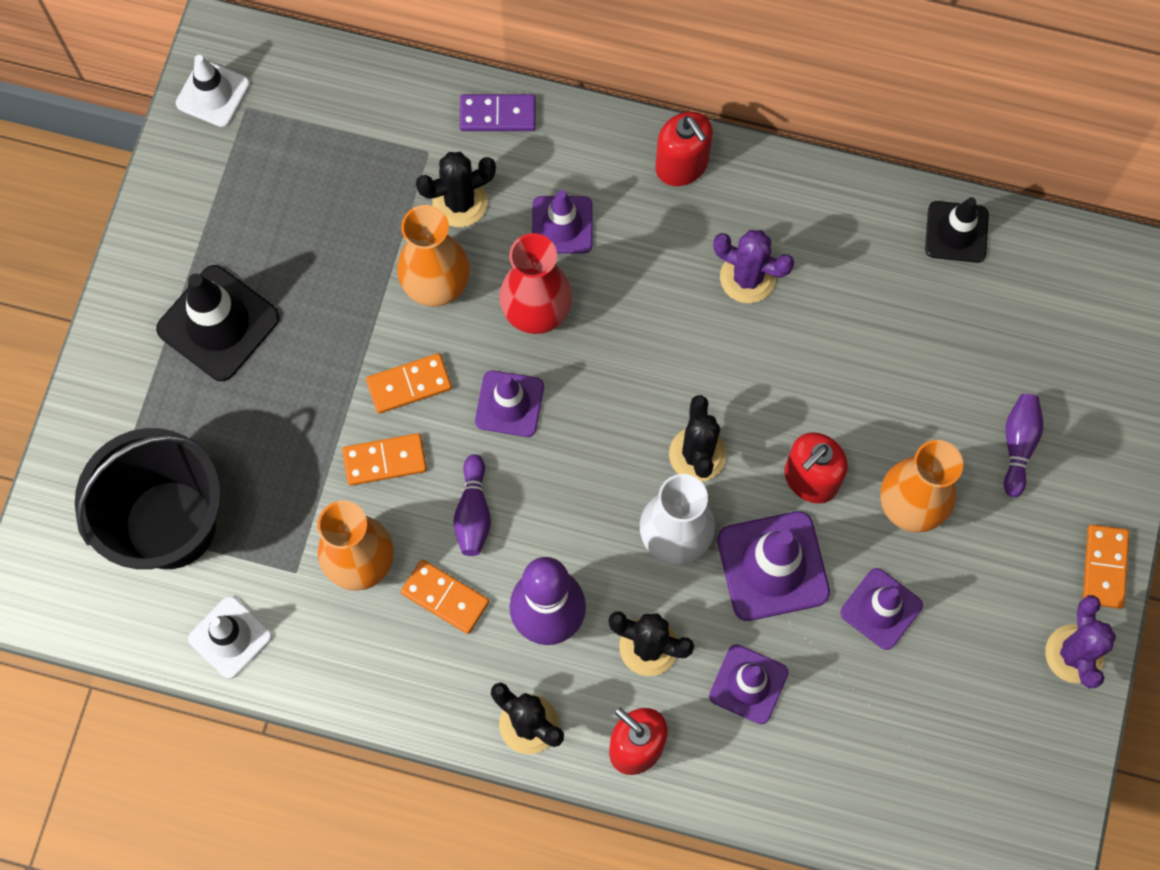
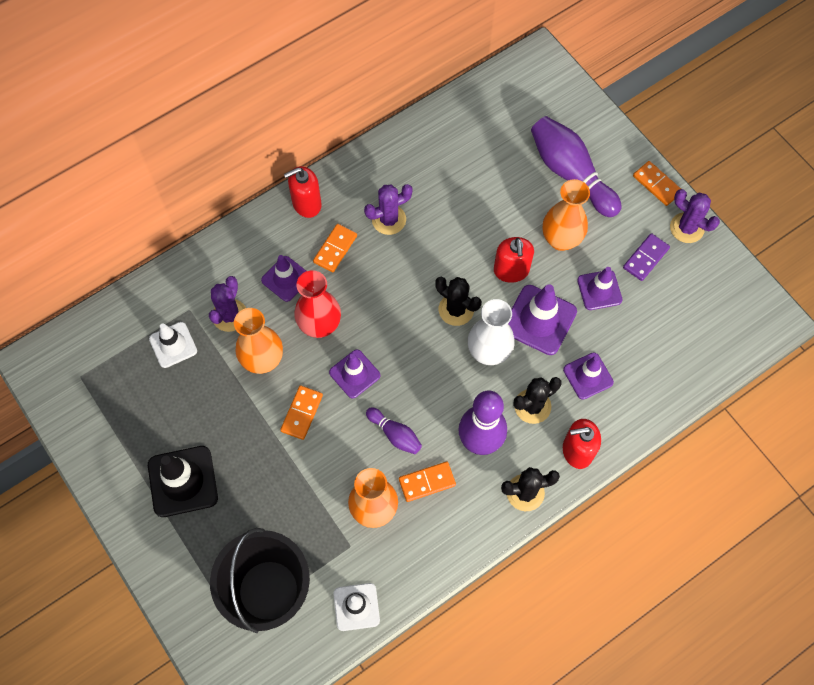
camera: 50 degrees left, 5 degrees down
(213, 94) = (56, 387): white traffic cone -> white traffic cone (173, 345)
(385, 461) = (331, 456): orange domino -> orange domino (335, 249)
(460, 202) = (229, 315): black cactus -> purple cactus
(497, 115) = (201, 263): purple domino -> purple domino (645, 258)
(682, 165) = (306, 203): red soap dispenser -> red soap dispenser turned 150 degrees clockwise
(956, 232) = (447, 118): black traffic cone -> none
(1018, 445) = (570, 173): purple bowling pin -> purple bowling pin, size x1.97

